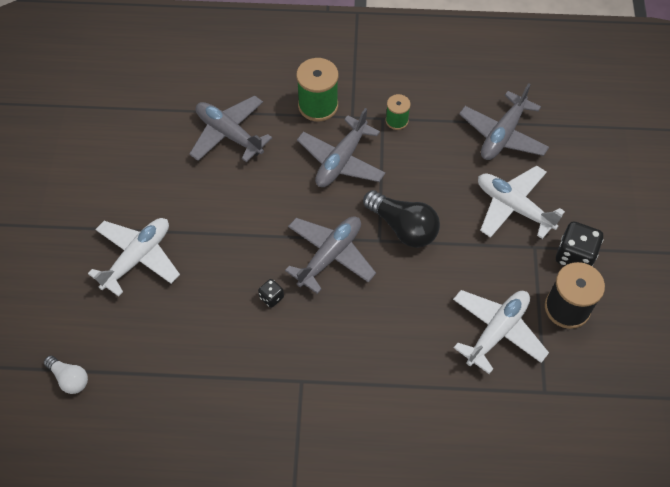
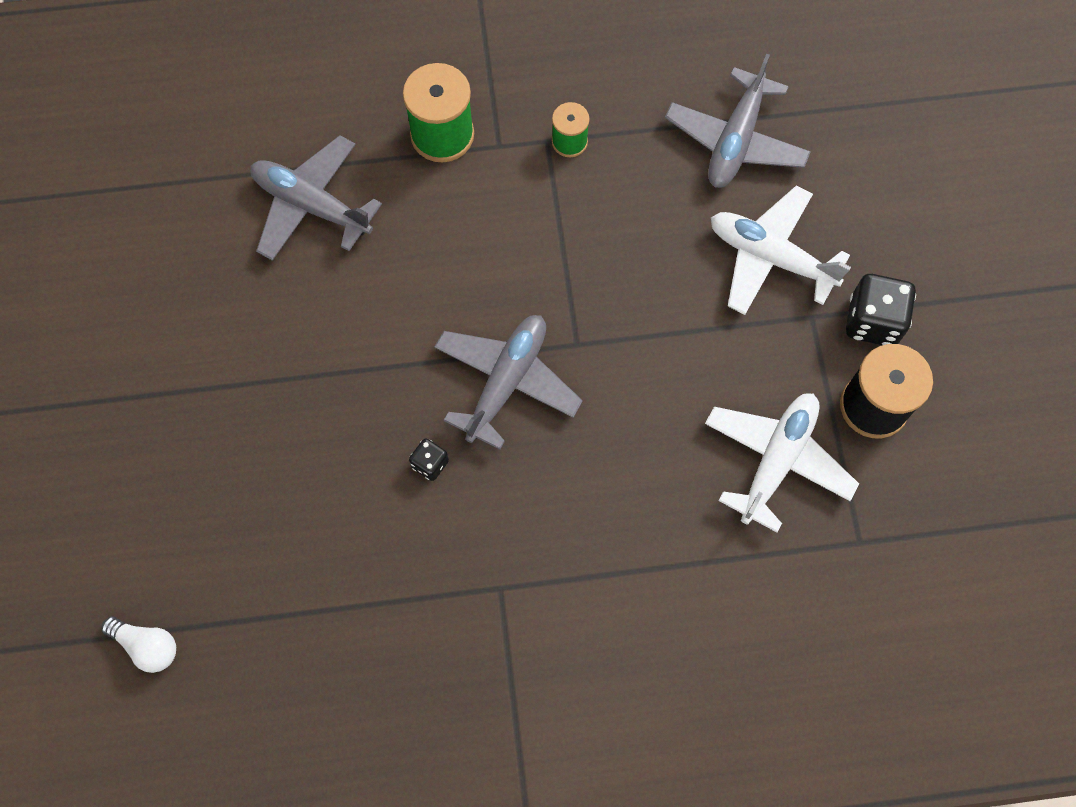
camera: 10 degrees left, 10 degrees up
(137, 258) = (210, 435): white plane -> none
(341, 160) = (495, 222): grey plane -> none
(403, 227) = (609, 317): black light bulb -> none

